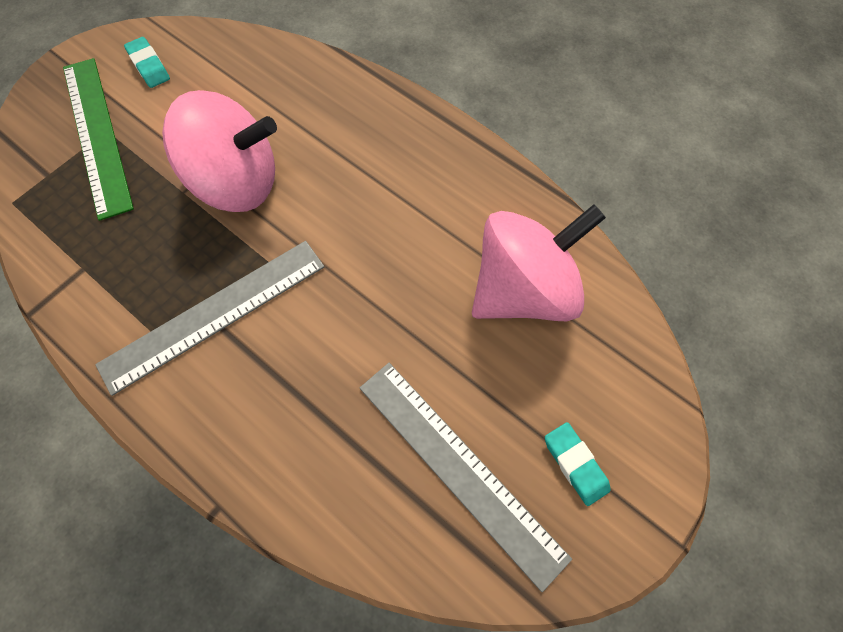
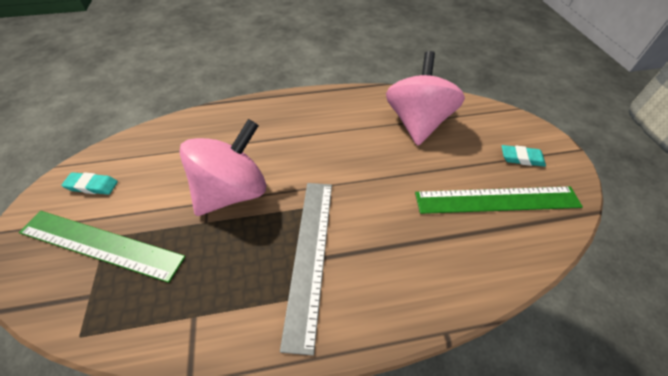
camera: 50 degrees left, 15 degrees down
(459, 469) = (497, 200): grey ruler -> green ruler

